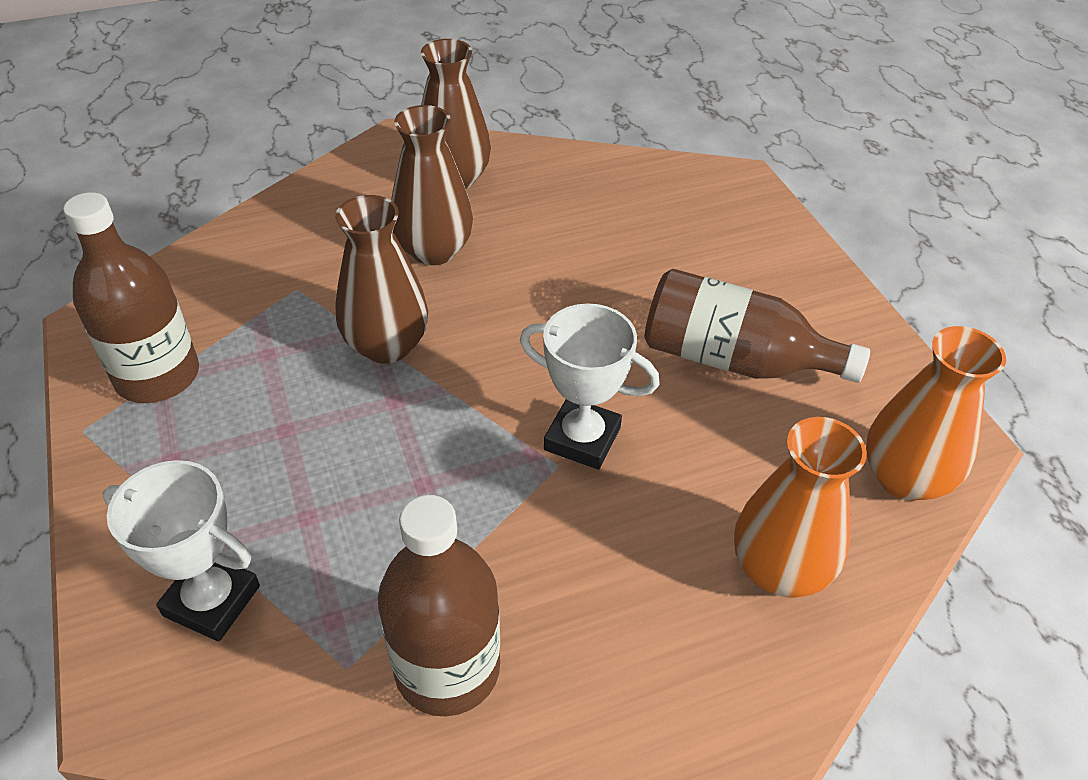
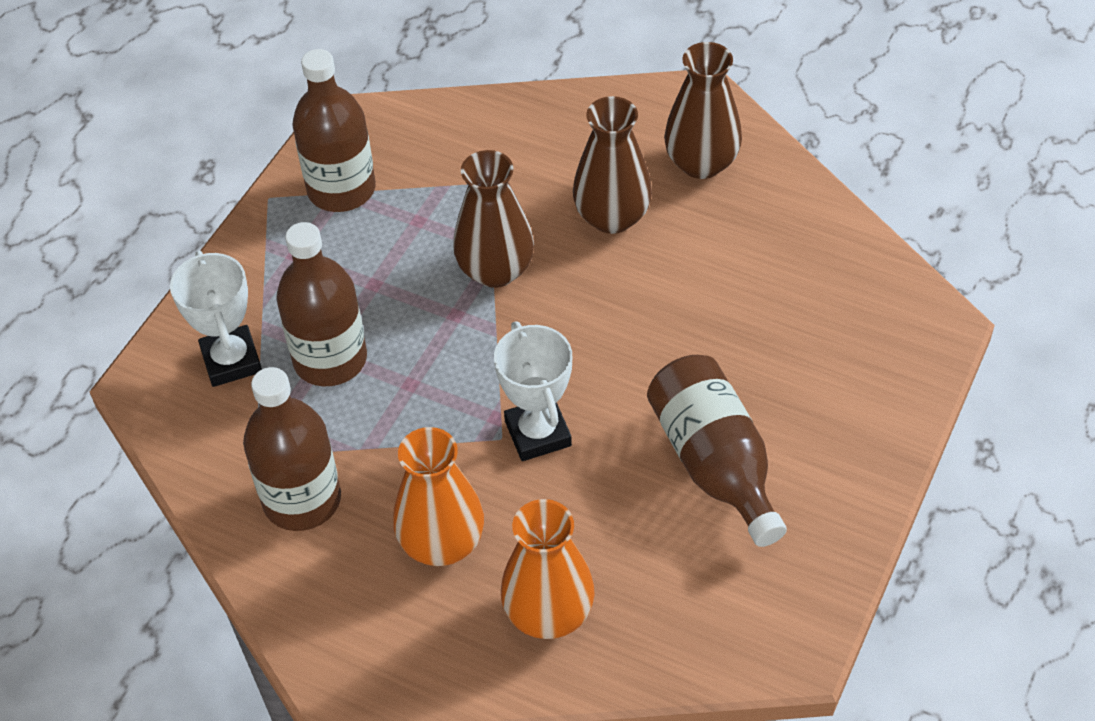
camera: 50 degrees right, 5 degrees up
(319, 521) = (330, 359): none -> brown bottle
(904, 478) = (714, 637): orange vase -> orange vase (442, 543)

